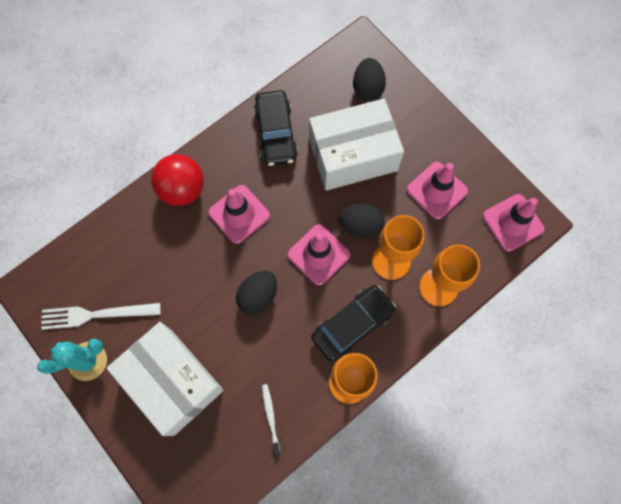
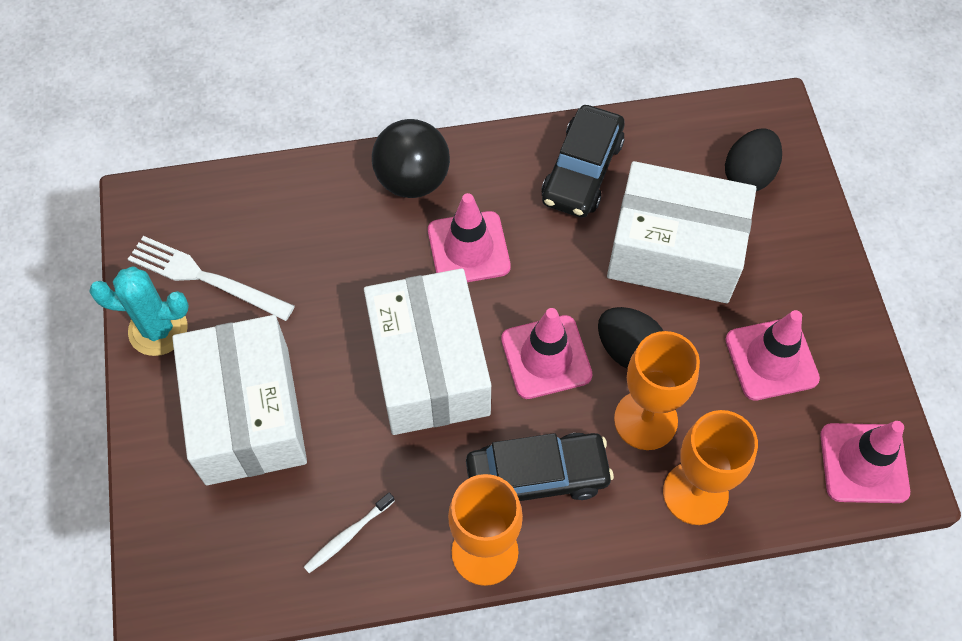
camera: 30 degrees right, 10 degrees down
(182, 189) = (412, 180): red ball -> black ball
(258, 296) = (429, 367): black egg -> white box
(270, 417) = (347, 536): white toothbrush -> white toothbrush turned 150 degrees counterclockwise

